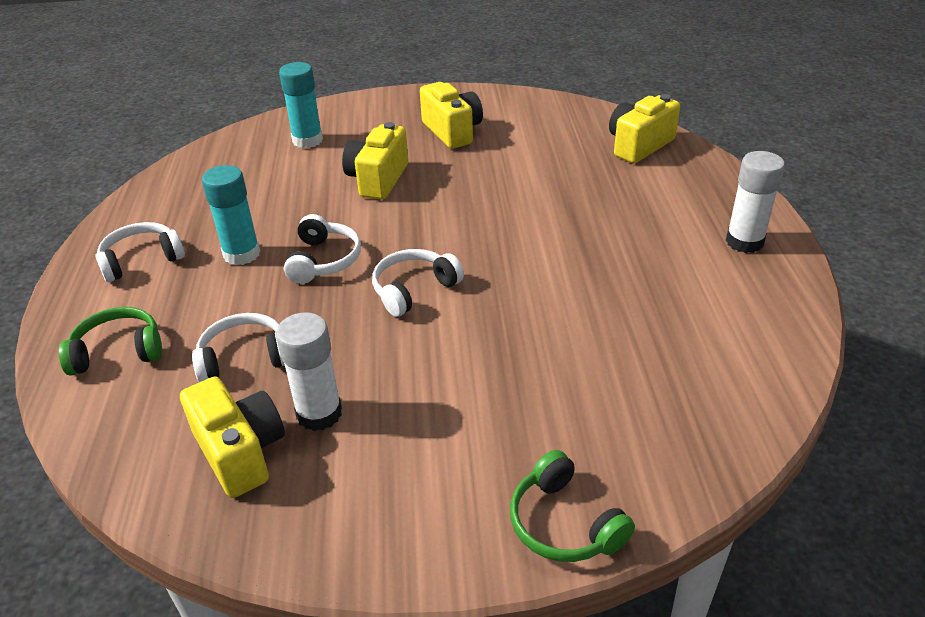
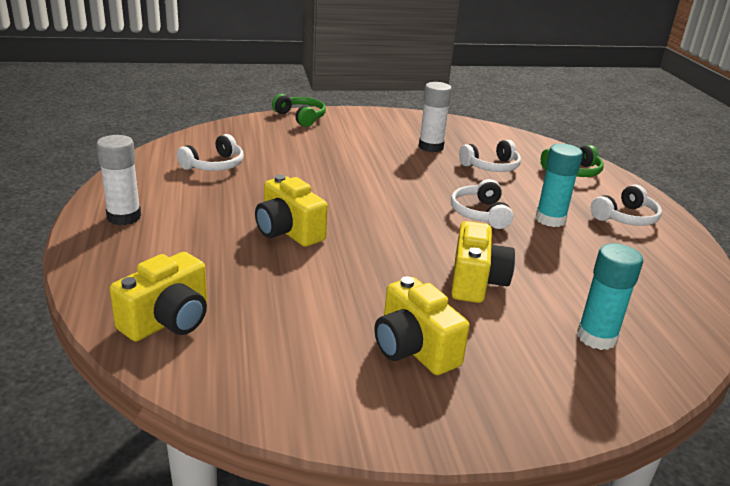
camera: 170 degrees right, 10 degrees down
(240, 452) = (462, 137): yellow camera -> yellow camera (288, 231)
(414, 289) = (400, 194): white headphones -> white headphones (214, 165)

